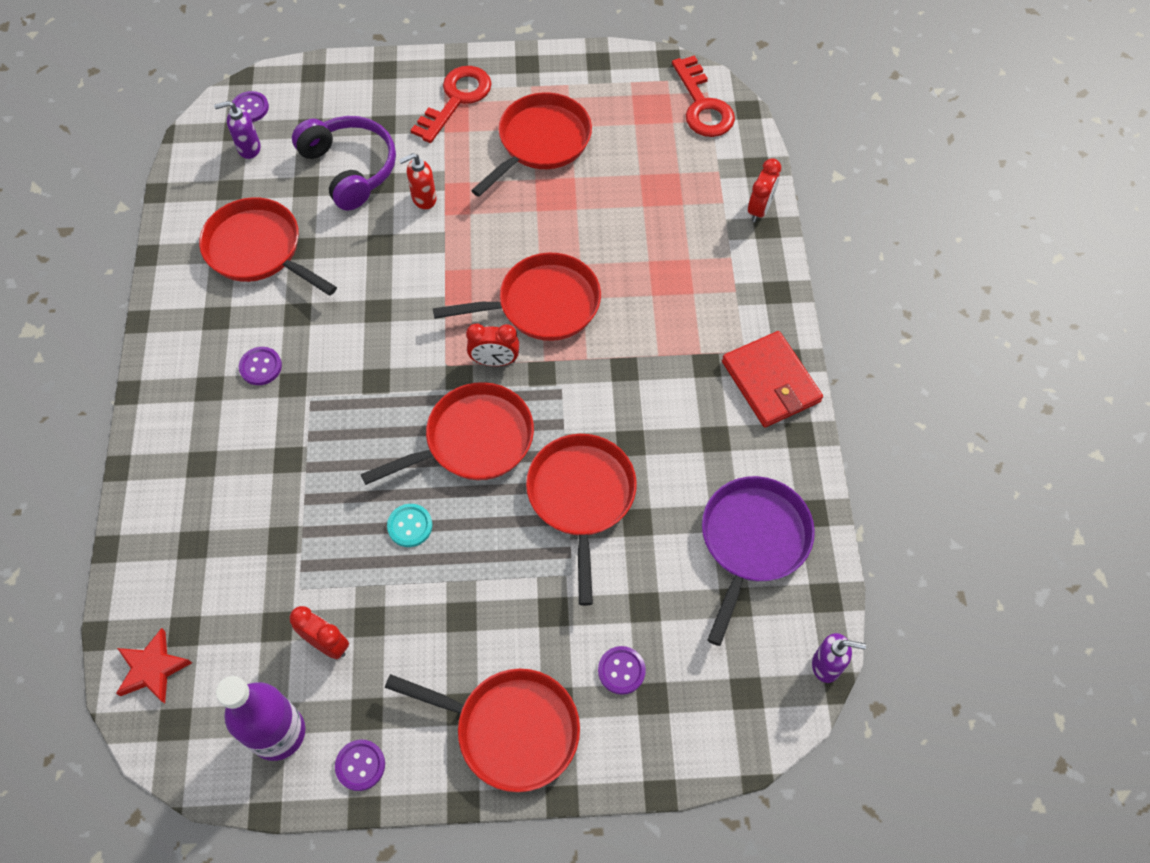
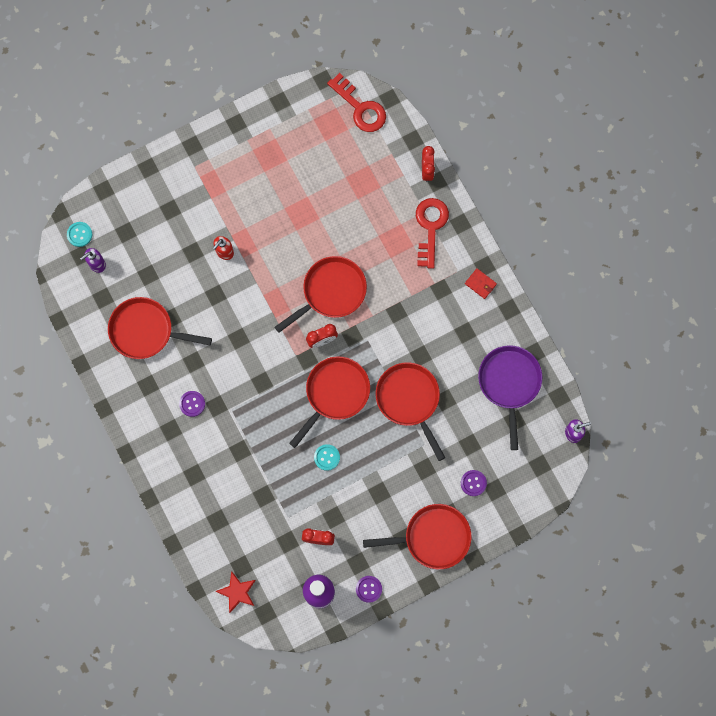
camera: 25 degrees left, 15 degrees up
(250, 108) = (79, 234): purple button -> turquoise button
(350, 168) = (168, 250): purple headphones -> none
(456, 99) = (206, 171): red key -> red key (430, 227)
(541, 142) = (274, 180): red pan -> none
(770, 382) = (480, 284): red wallet -> red wallet, size x0.49

